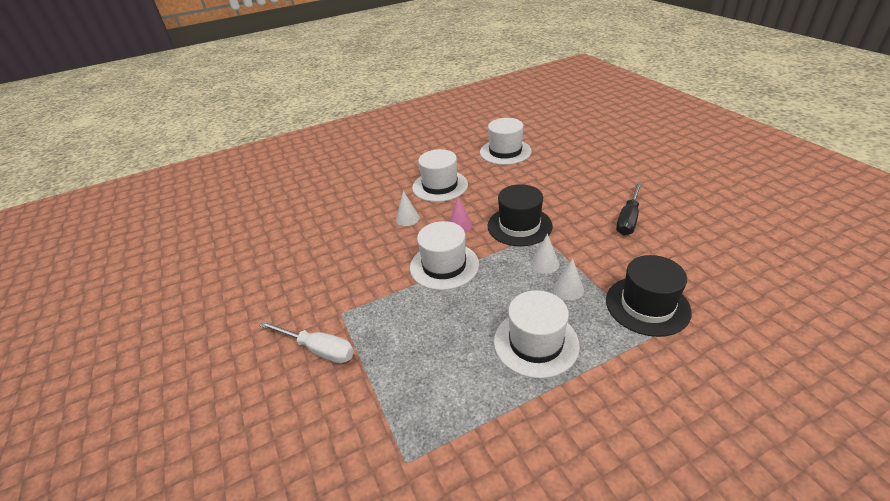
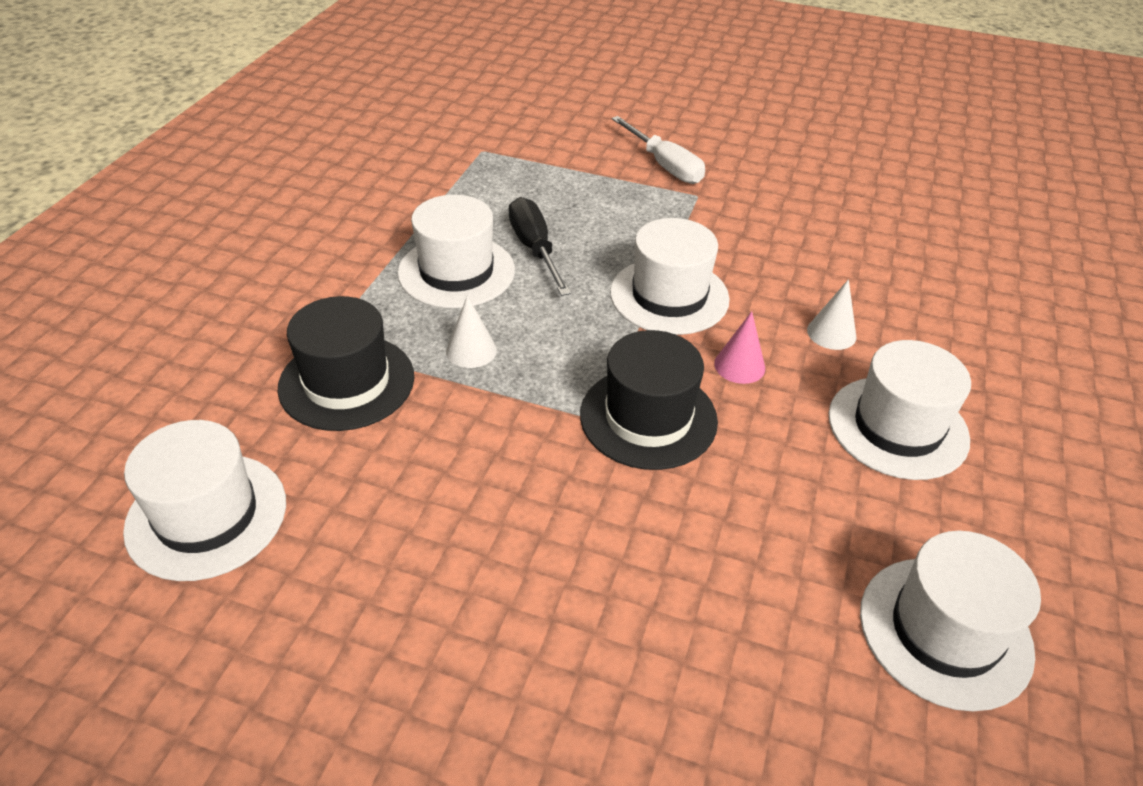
camera: 130 degrees right, 5 degrees up
(318, 349) = (665, 165): white screwdriver -> white screwdriver turned 105 degrees counterclockwise
(545, 264) = (538, 370): white cone -> none
(628, 219) = (471, 548): black screwdriver -> black screwdriver (535, 249)
(743, 276) = (207, 515): none -> white hat

